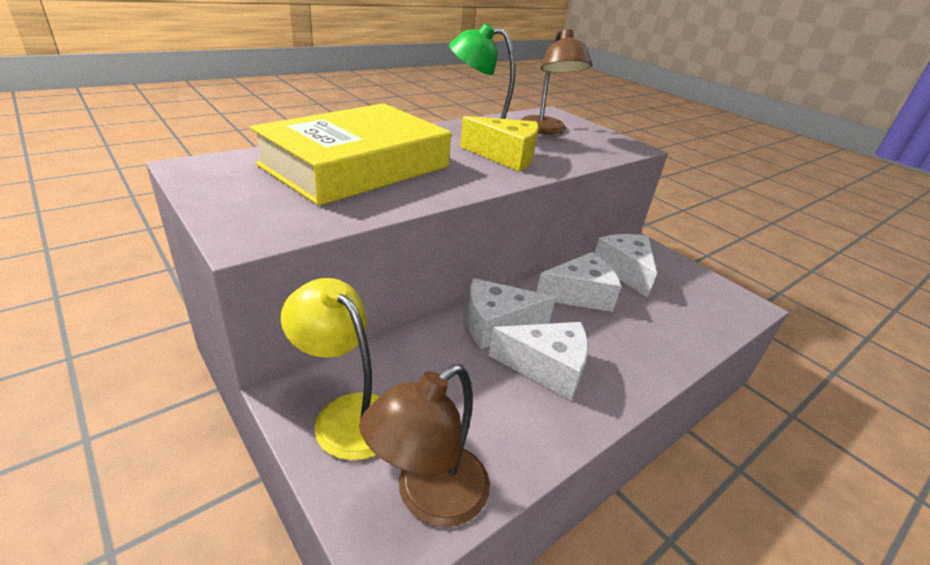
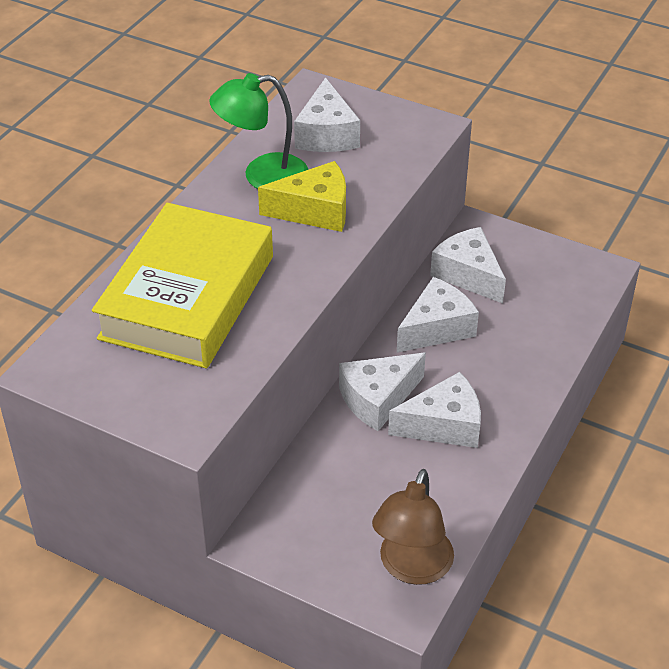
camera: 20 degrees left, 10 degrees up
(346, 413) = (308, 537): yellow lamp -> none
(546, 130) = (326, 134): brown lamp -> white cheese

